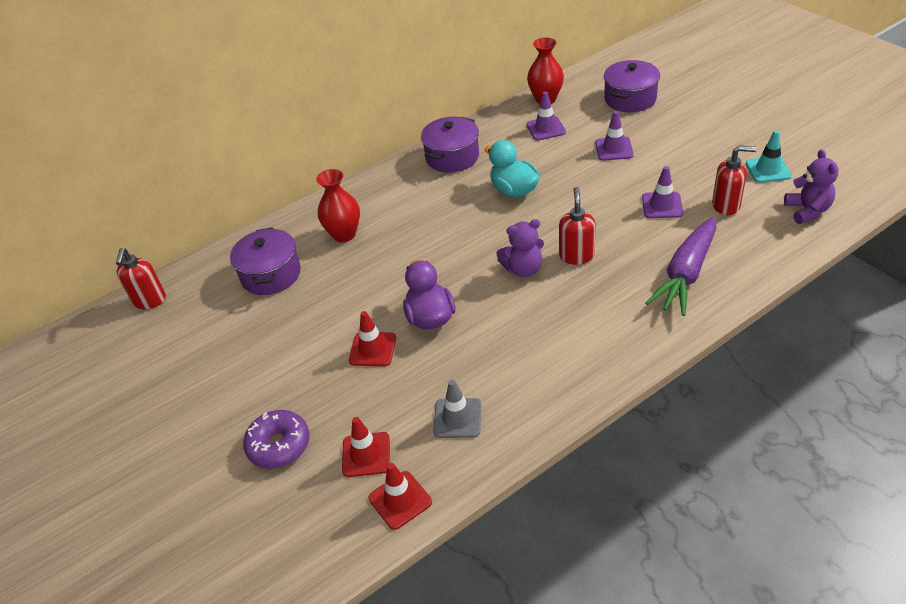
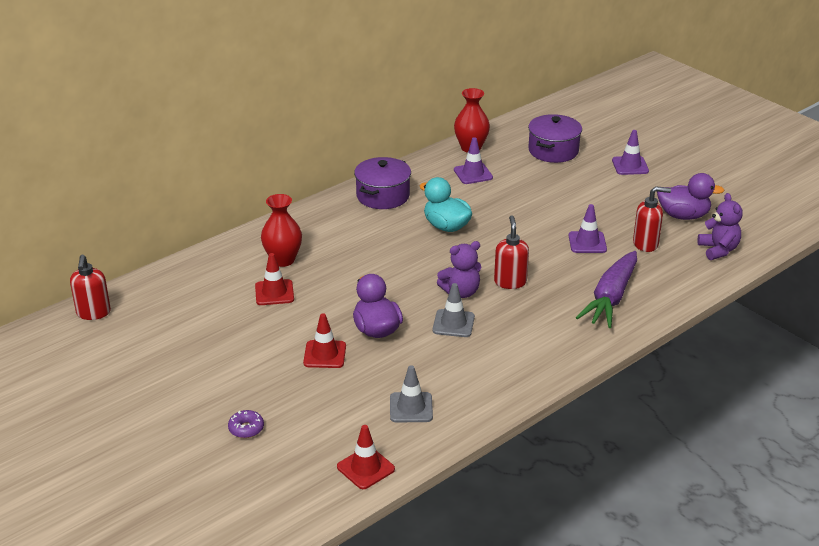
camera: 10 degrees left, 10 degrees down
(271, 274) = (214, 292): purple pot -> none
(279, 445) = (246, 429): purple donut -> purple donut, size x0.59
(366, 454) = (330, 435): red traffic cone -> red traffic cone (274, 293)
(512, 309) = (453, 323): none -> grey traffic cone
(614, 149) = (540, 194): purple traffic cone -> purple traffic cone (630, 166)
(768, 170) = (683, 216): turquoise traffic cone -> purple duck

